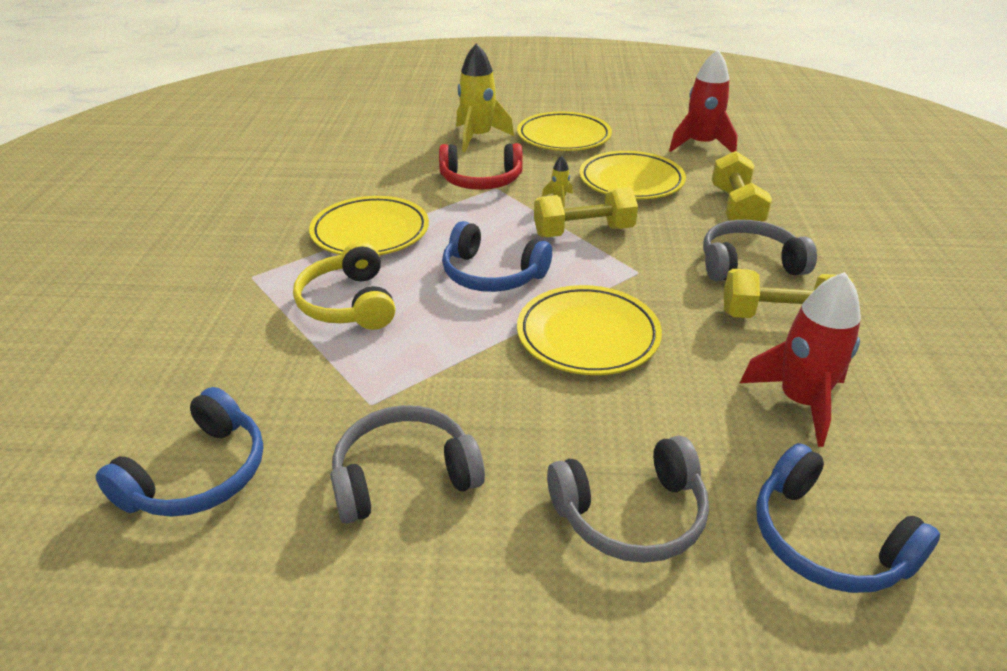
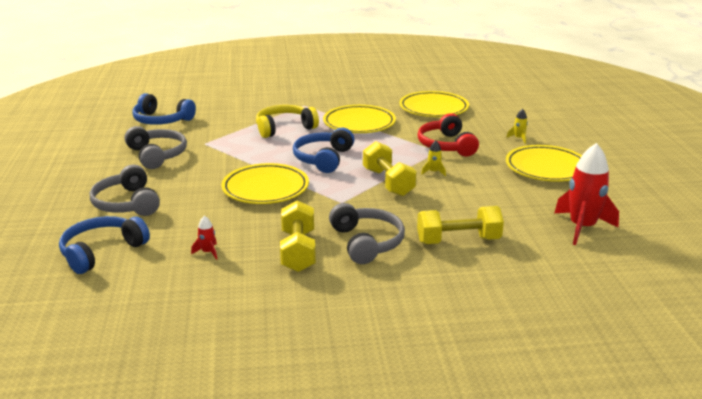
camera: 80 degrees right, 10 degrees down
(478, 137) = (519, 138): yellow rocket -> yellow rocket, size x0.43
(631, 181) = (480, 197): yellow plate -> yellow plate (433, 108)
(800, 402) = (208, 252): red rocket -> red rocket, size x0.43

